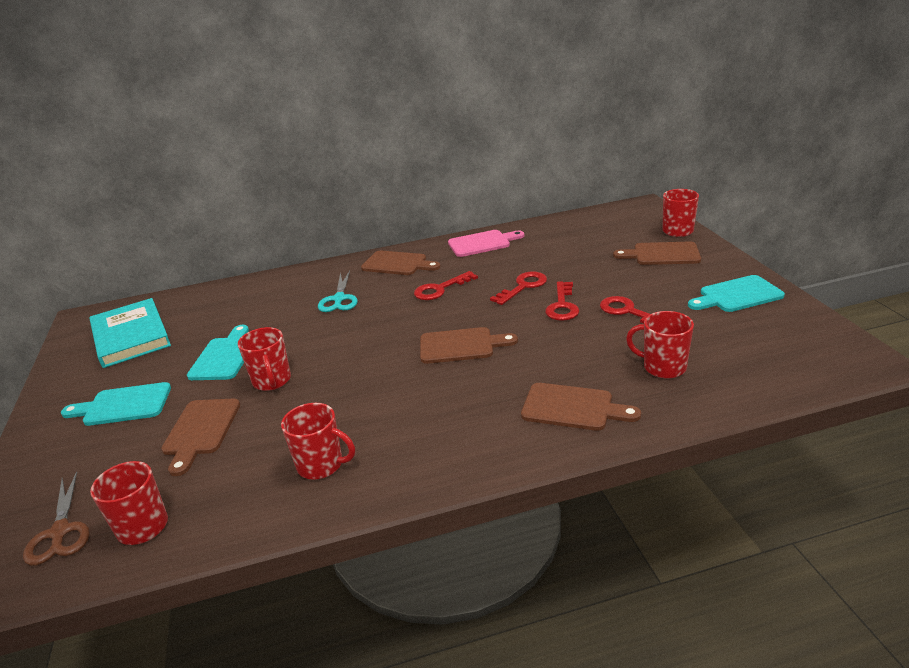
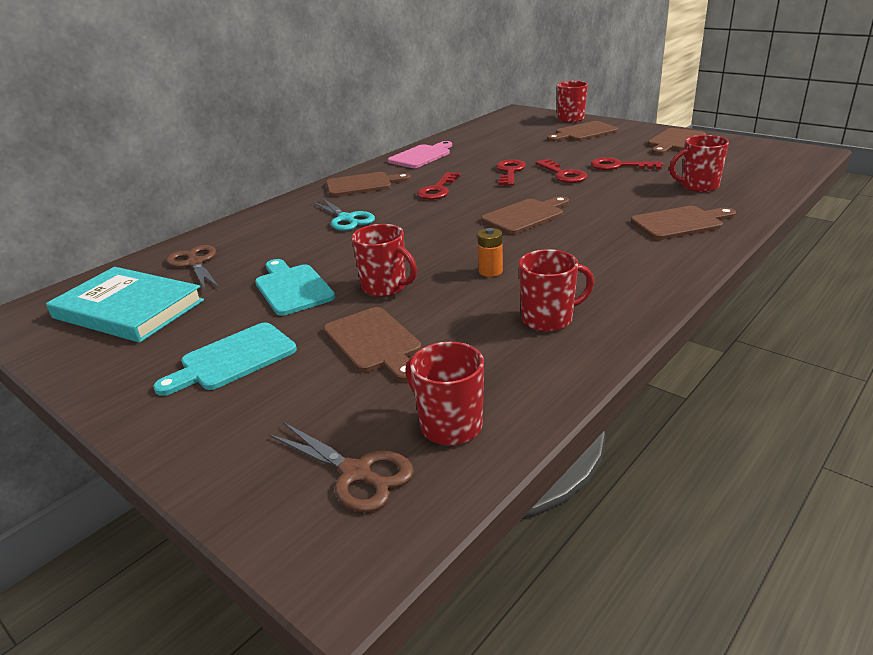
camera: 35 degrees left, 0 degrees up
(207, 309) = (195, 263): none -> brown scissors
(353, 396) = (490, 271): none -> orange battery
(737, 295) = (675, 141): turquoise cutting board -> brown cutting board

